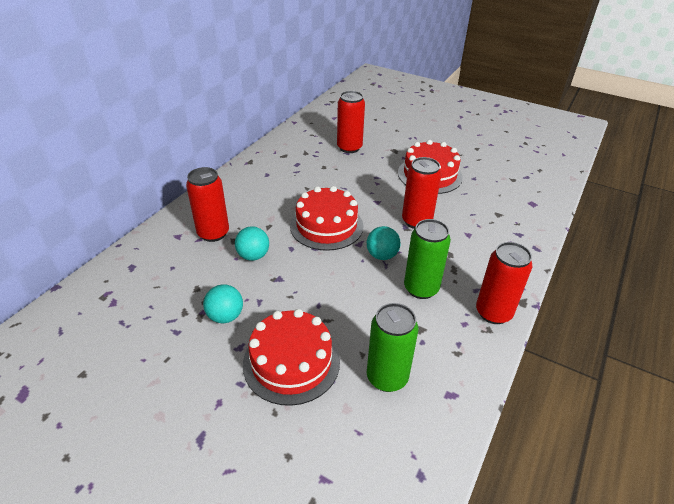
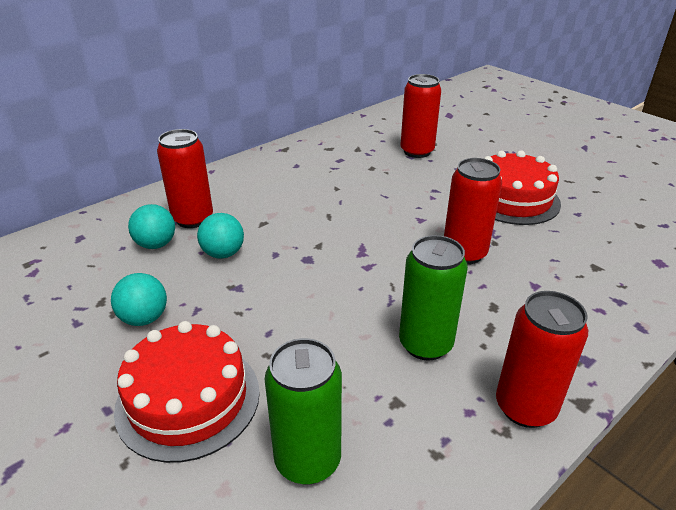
camera: 20 degrees right, 5 degrees down
(326, 226) = (336, 236): red cake -> none
(382, 255) = (391, 287): turquoise ball -> turquoise ball (156, 244)

